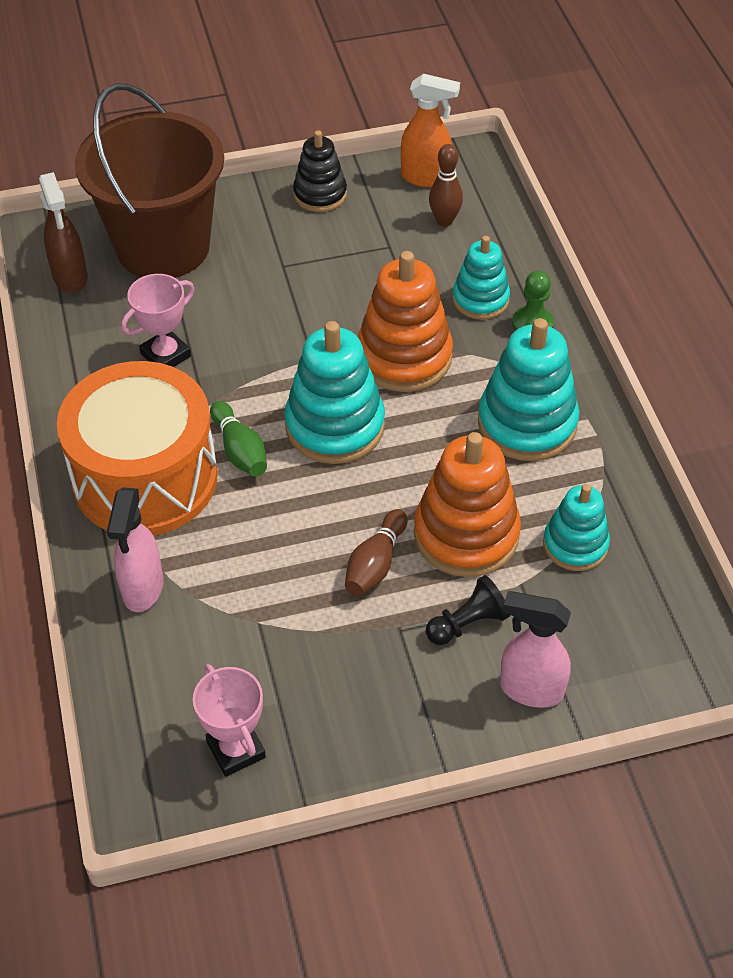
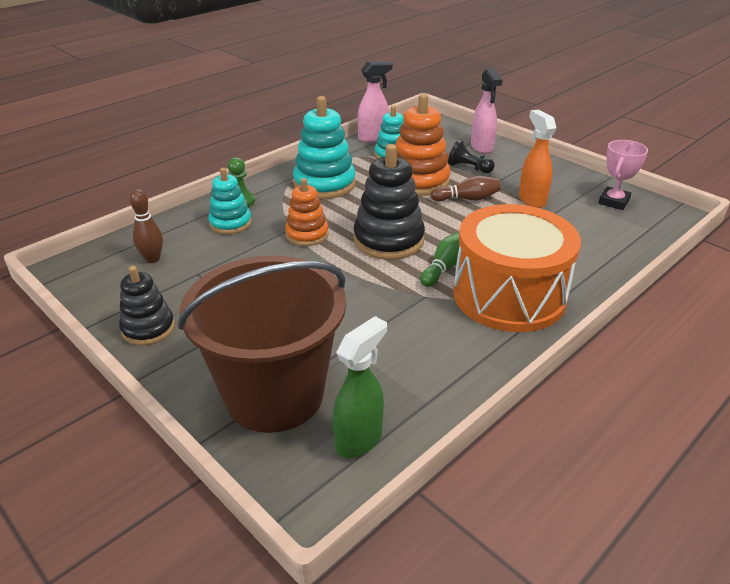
camera: 120 degrees left, 15 degrees down
(70, 277) = (359, 439): brown spray bottle -> green spray bottle
(142, 589) = (579, 262): pink spray bottle -> pink spray bottle (373, 138)
(165, 355) = (397, 335): pink trophy -> none
(335, 426) = (388, 240): turquoise stacking toy -> black stacking toy
(404, 357) = (307, 235): orange stacking toy -> orange stacking toy, size x0.62
(426, 178) = (101, 282): orange spray bottle -> orange spray bottle (531, 200)

